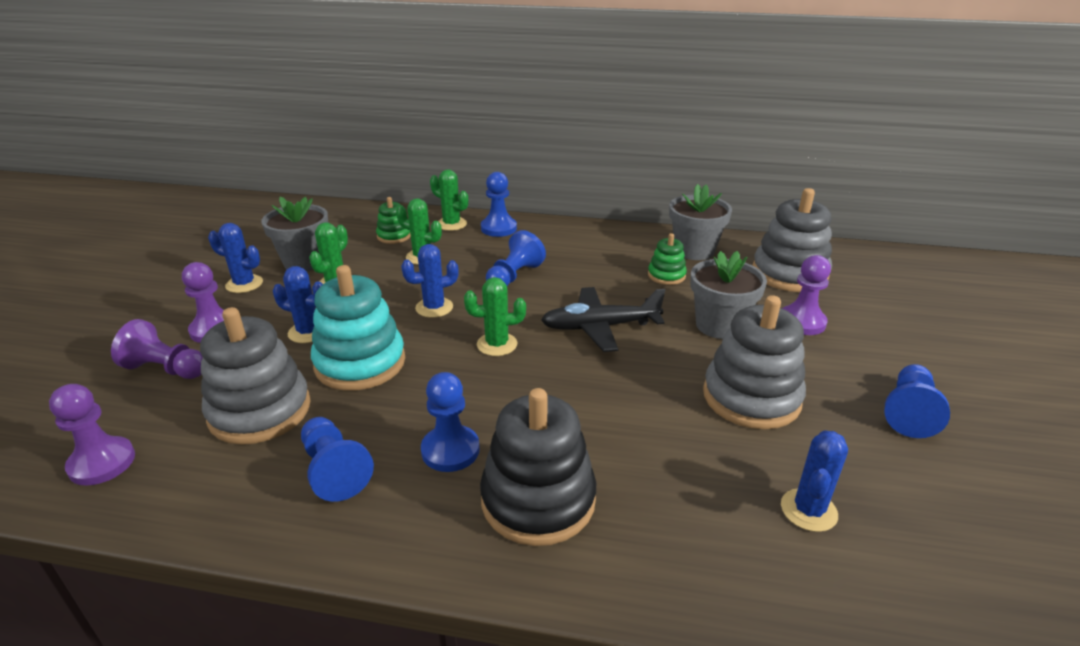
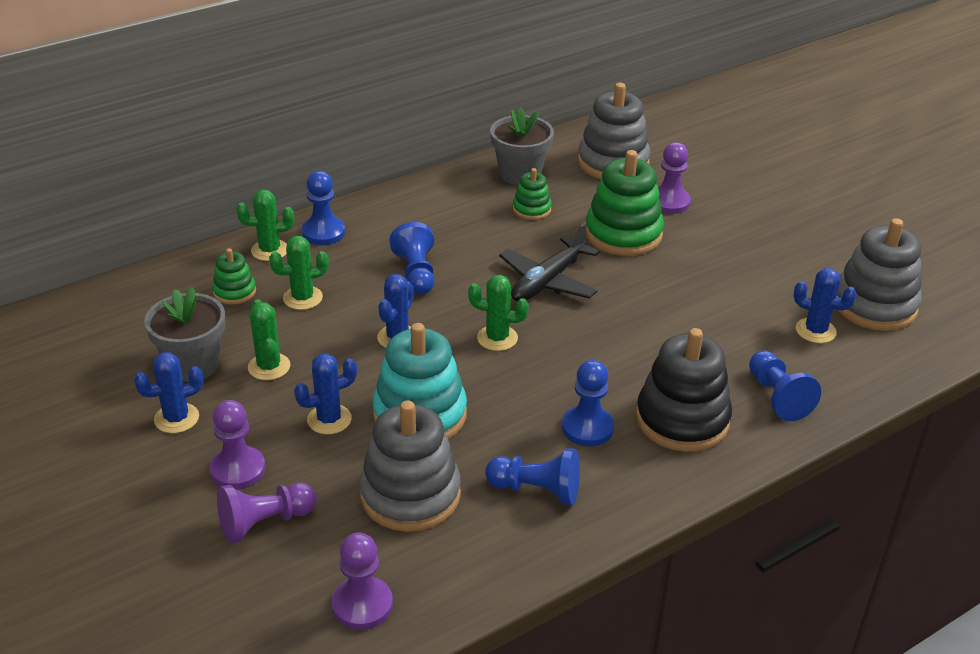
camera: 45 degrees left, 5 degrees up
(497, 344) = (497, 338): green cactus -> green cactus turned 60 degrees clockwise
(719, 325) = (623, 234): grey flower pot -> green stacking toy
(751, 397) = (708, 278): grey stacking toy -> grey stacking toy (874, 305)
(808, 510) = (815, 331): blue cactus -> blue cactus turned 45 degrees counterclockwise
(909, 412) = (796, 237): blue pawn -> blue pawn (777, 397)

